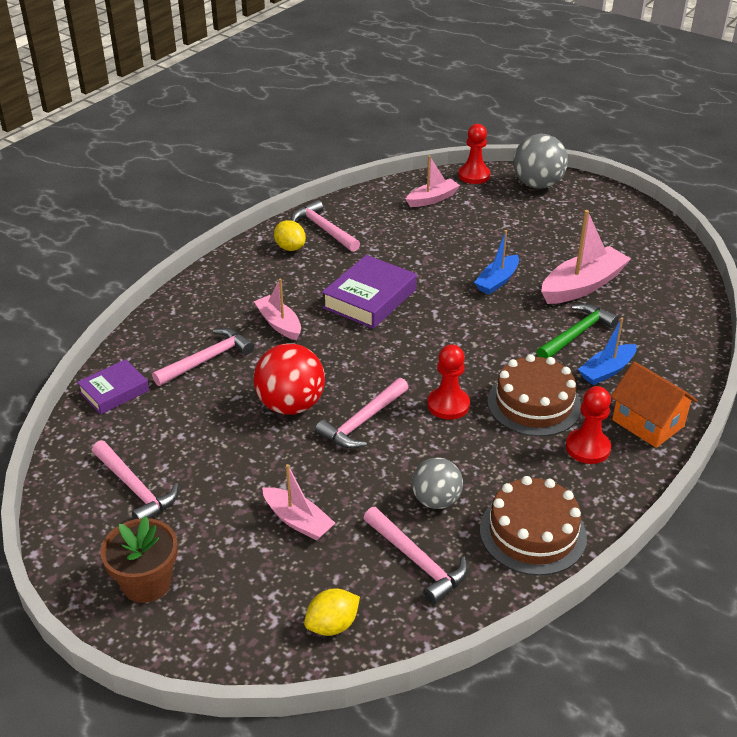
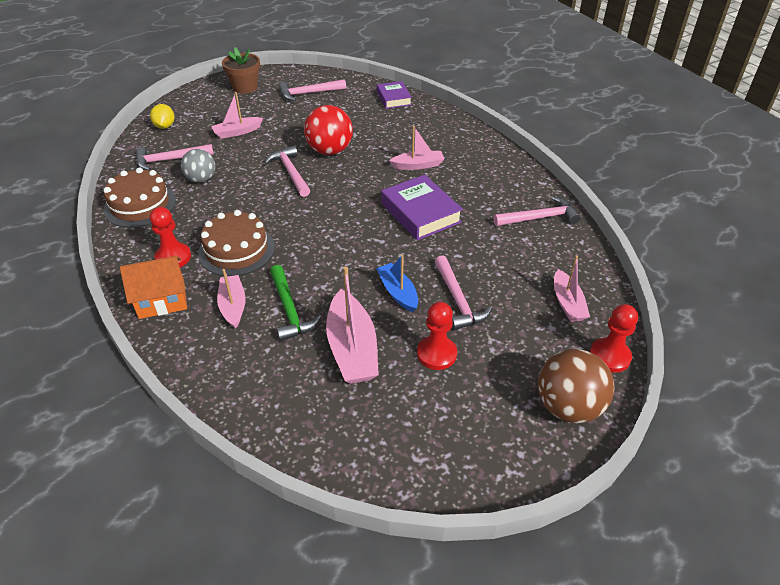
camera: 115 degrees right, 5 degrees up
(207, 359) = (399, 131): pink hammer -> pink hammer (458, 300)
(290, 248) = (518, 193): yellow lemon -> none
(448, 405) = (273, 211): red pawn -> red pawn (436, 354)
(537, 185) = (568, 407): grey ball -> brown ball
(606, 371) = (233, 306): blue boat -> pink boat

